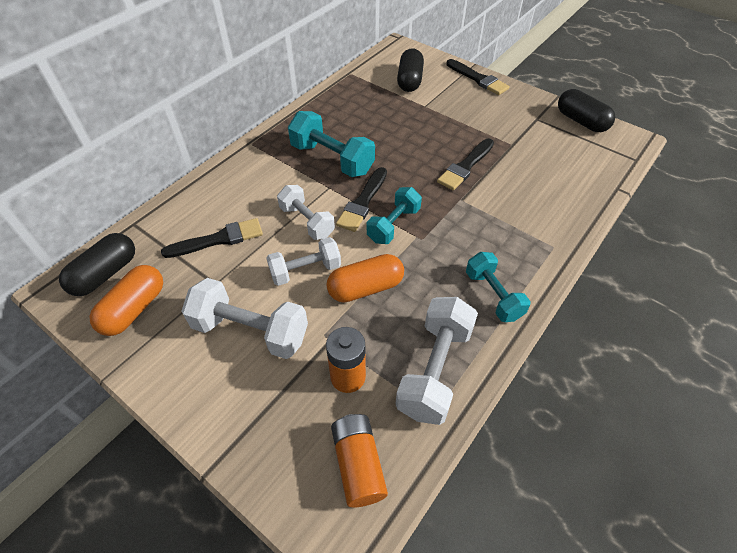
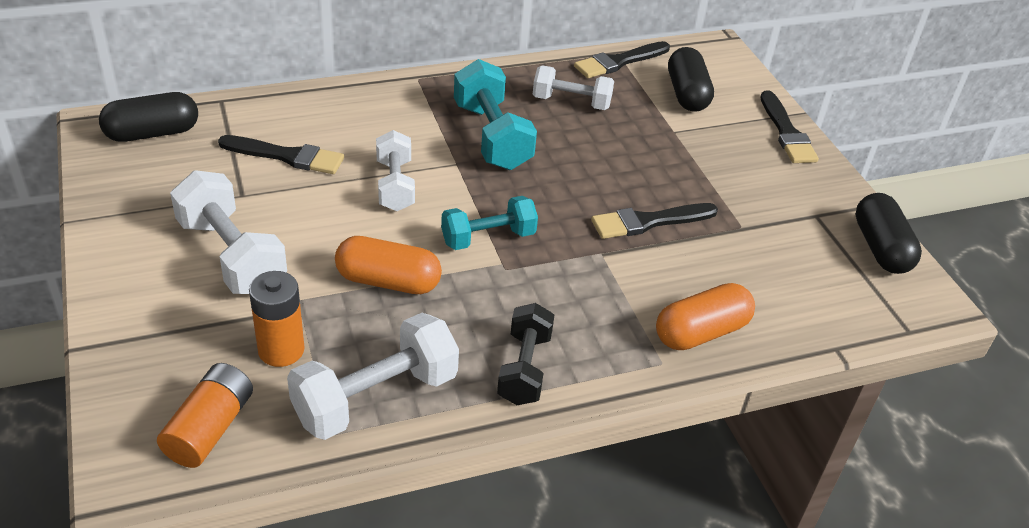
camera: 30 degrees right, 10 degrees down
(134, 309) = (147, 177): orange capsule -> orange capsule (701, 332)
(305, 270) = (343, 231): white dumbbell -> white dumbbell (571, 102)
(363, 202) = (478, 197): black brush -> black brush (619, 62)
(409, 80) = (687, 94): black capsule -> black capsule turned 45 degrees counterclockwise
(493, 295) = (524, 368): turquoise dumbbell -> black dumbbell

